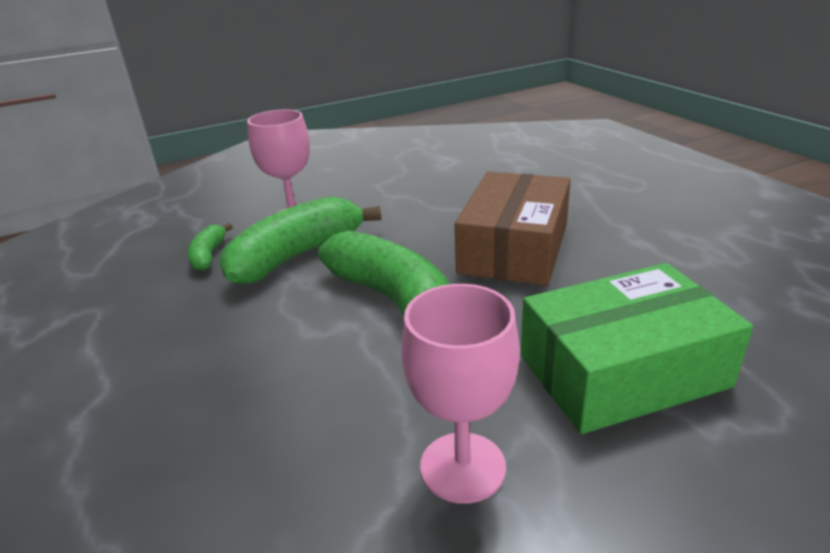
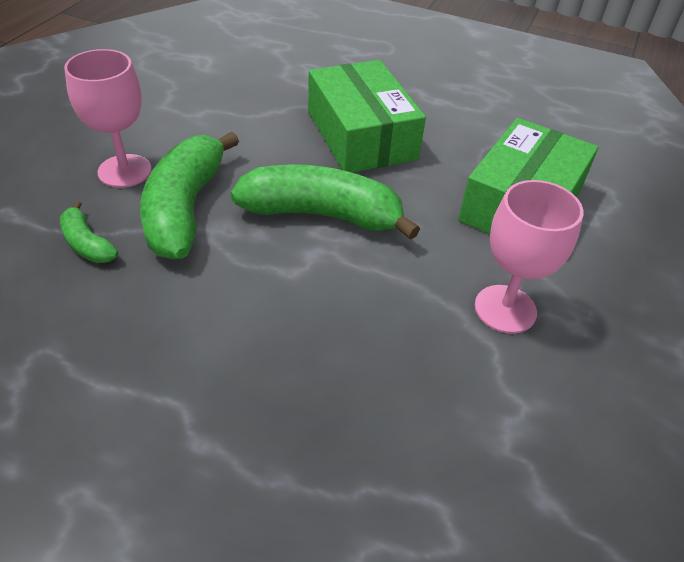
camera: 45 degrees left, 15 degrees up
(514, 248) = (361, 135): brown box -> green box

